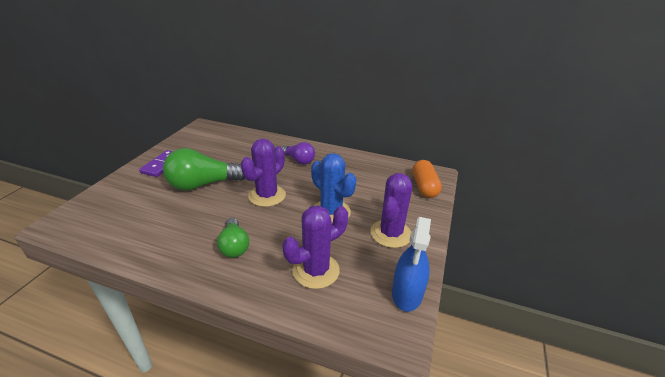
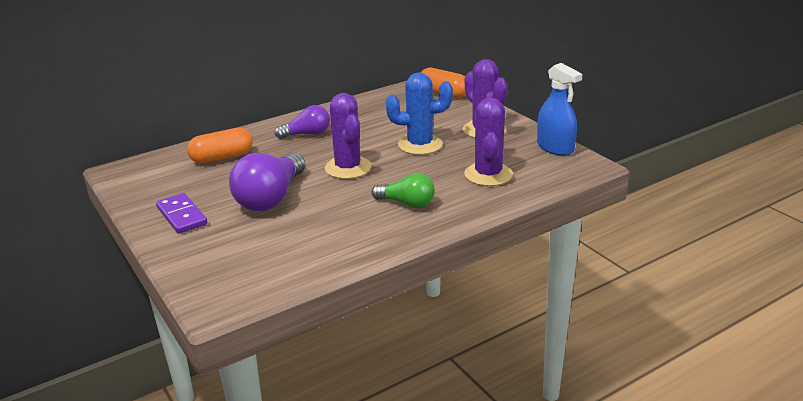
camera: 50 degrees left, 5 degrees down
(203, 184) = (271, 198): green light bulb -> purple light bulb
(242, 147) = (222, 157): none -> orange capsule

